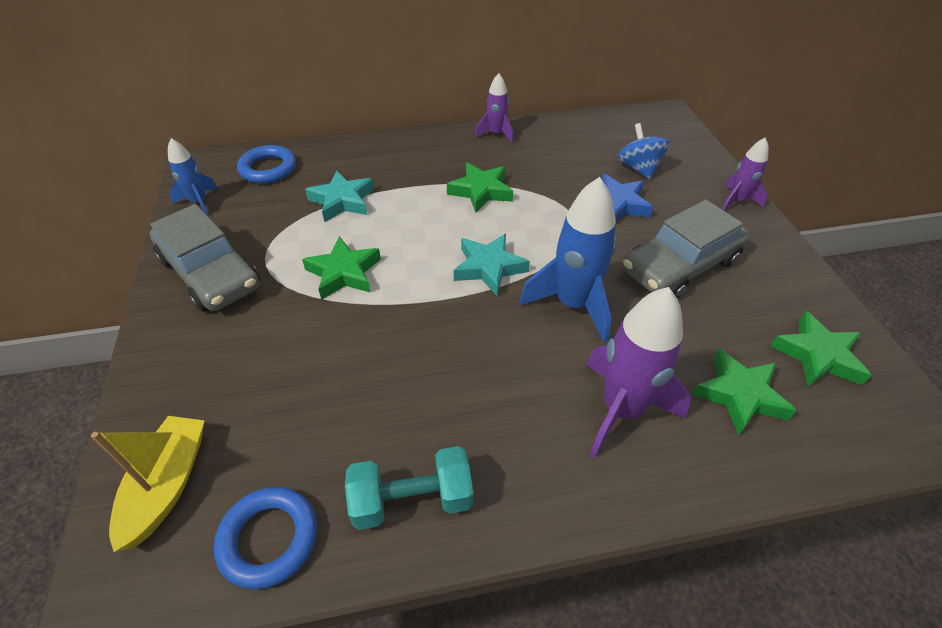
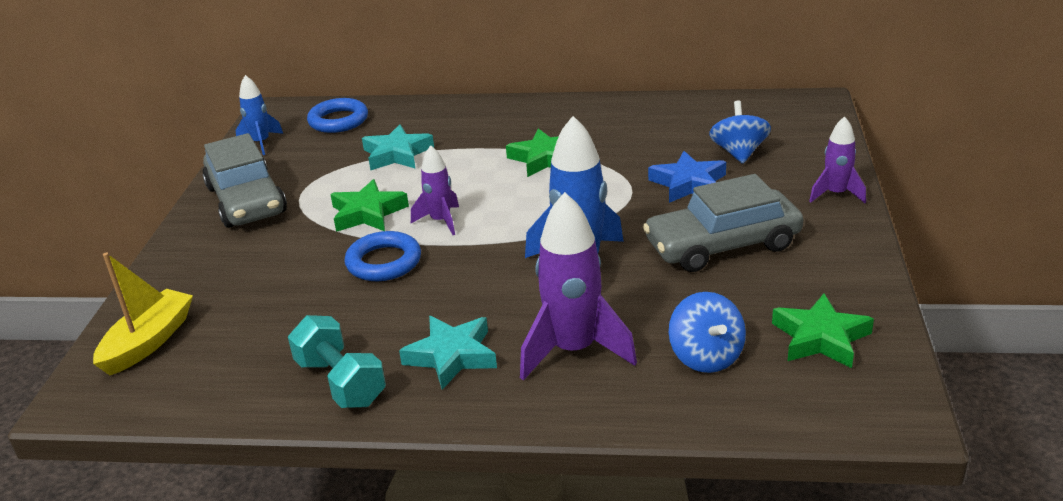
camera: 20 degrees right, 15 degrees down
(269, 539) = (212, 387): blue ring -> blue ring (384, 262)
(412, 500) = (341, 382): turquoise dumbbell -> turquoise dumbbell turned 45 degrees clockwise
(489, 267) = (513, 224): turquoise star -> turquoise star (452, 356)
(496, 134) = (594, 107): purple rocket -> purple rocket (441, 221)
(739, 395) = (706, 356): green star -> blue spinning top

